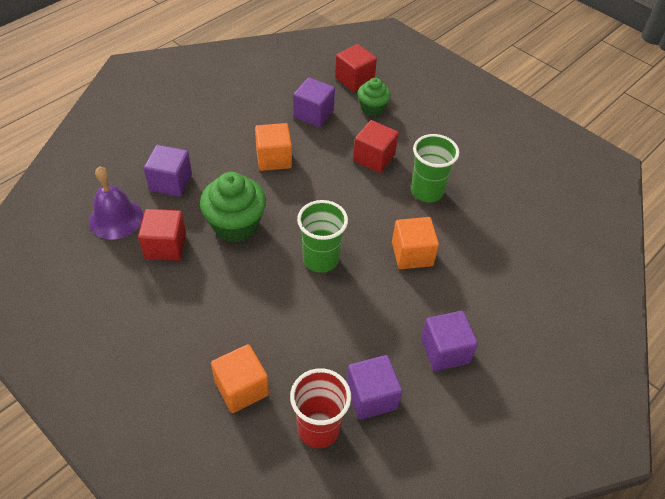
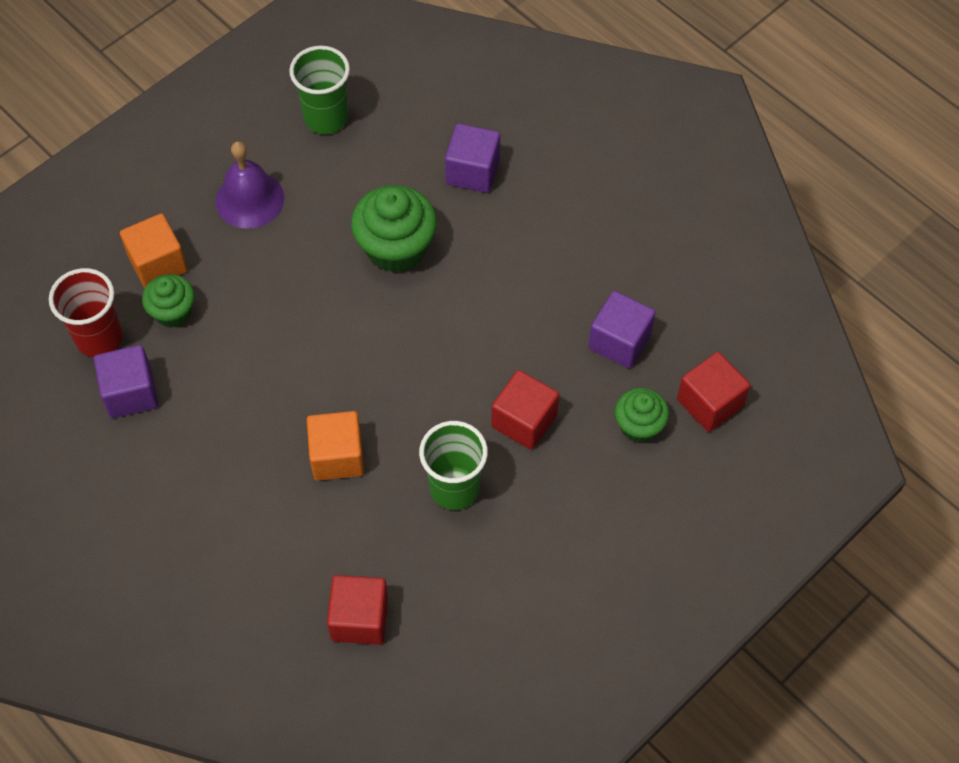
camera: 95 degrees right, 10 degrees up
(116, 218) = (410, 120): purple bell -> purple bell (249, 199)
(165, 246) = (363, 175): red cube -> red cube (359, 619)
(274, 158) = (520, 289): orange cube -> none
(291, 371) = (173, 312): none -> green cupcake
(320, 259) = (334, 345): green cup -> green cup (326, 118)
(445, 351) = (182, 480): purple cube -> none

